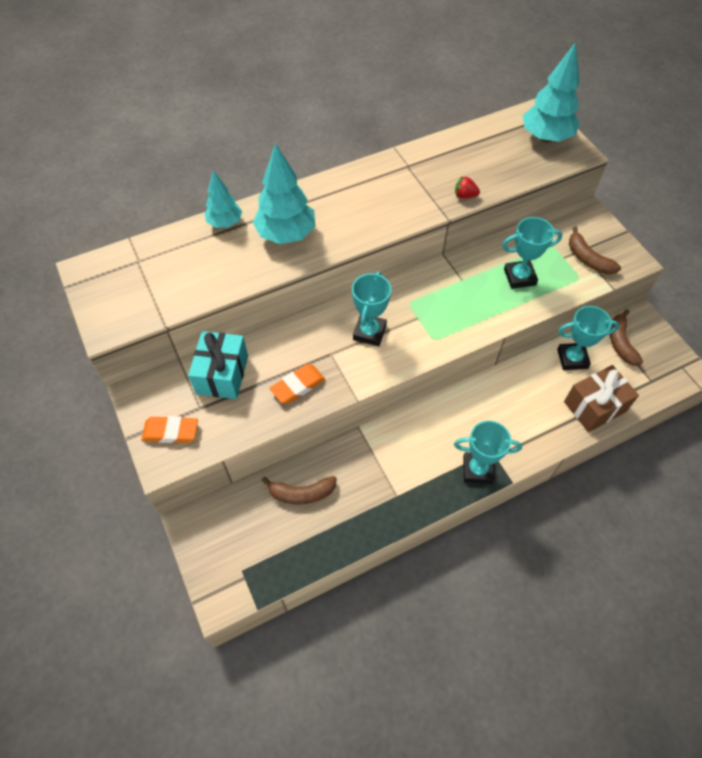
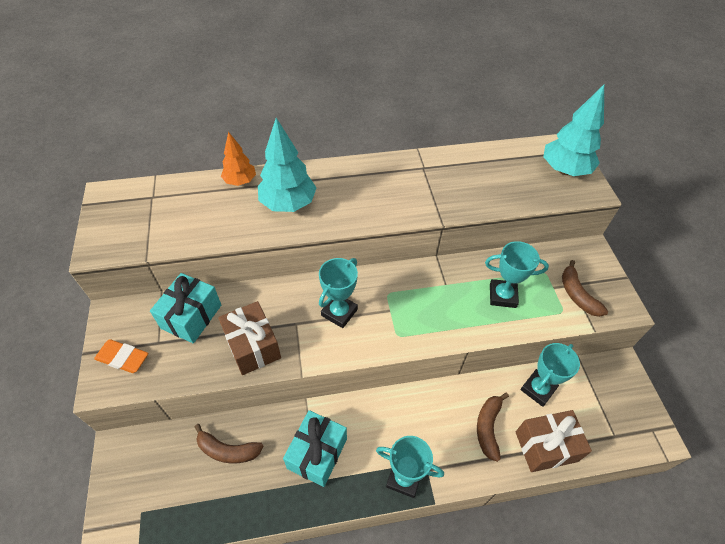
camera: 15 degrees right, 5 degrees down
(225, 223) = (240, 181): turquoise tree -> orange tree
(297, 386) = (253, 346): orange eraser -> brown gift
(389, 471) = (317, 453): none -> turquoise gift
(464, 195) = (466, 206): red strawberry -> none
(572, 358) = (538, 389): turquoise trophy -> turquoise trophy turned 60 degrees counterclockwise
(620, 343) = (593, 386): brown banana -> brown banana (488, 427)

